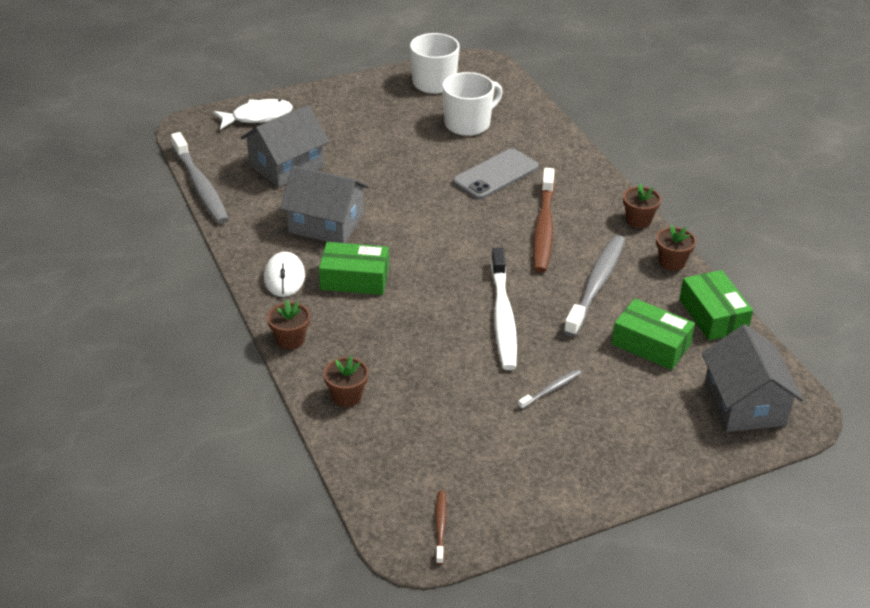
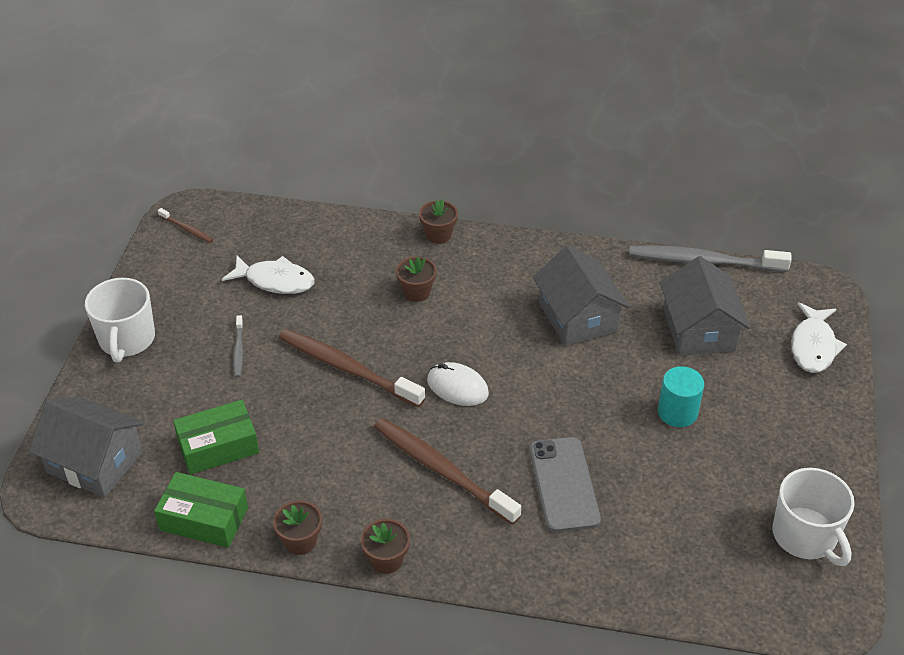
camera: 125 degrees right, 5 degrees up
(284, 277) = (520, 261): white mouse -> white mouse (457, 387)
(326, 224) = (578, 317): grey house -> grey house turned 75 degrees counterclockwise
(347, 396) = (348, 238): brown flower pot -> brown flower pot (416, 292)
(354, 279) = (481, 301): green box -> none
(381, 151) = (677, 412): none -> turquoise cylinder
(448, 414) = (275, 281): none -> white fish
(468, 124) = (685, 517): white mug -> white mug (127, 340)
(503, 316) = (348, 369): white toothbrush -> brown toothbrush
(596, 285) = (325, 457): grey toothbrush -> none

